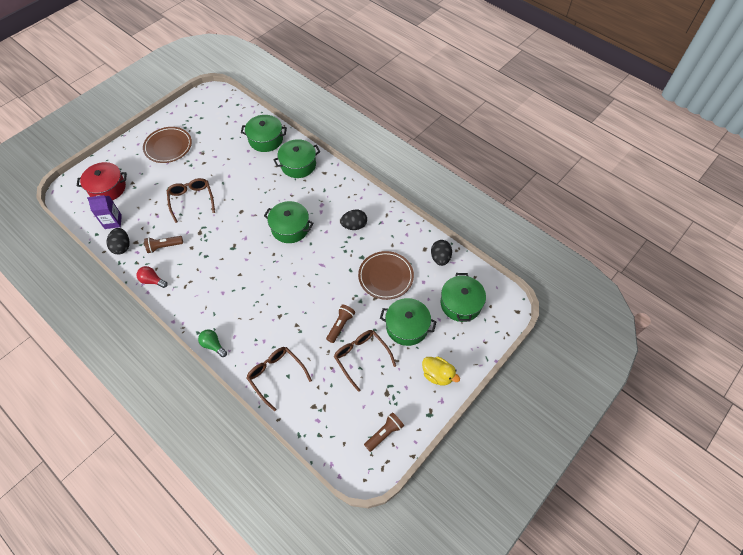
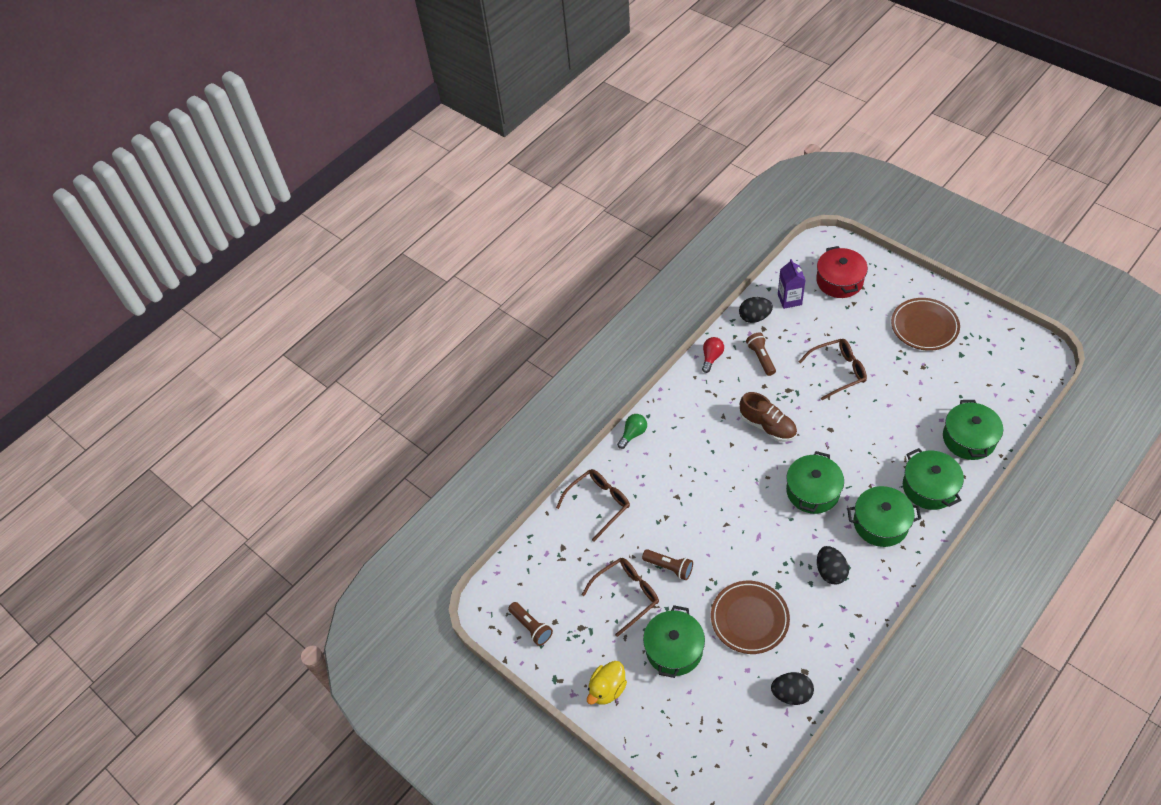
camera: 95 degrees right, 5 degrees down
(229, 249) = (768, 426): none -> brown shoe
(460, 304) = (716, 722): green pot -> green pot (880, 523)

